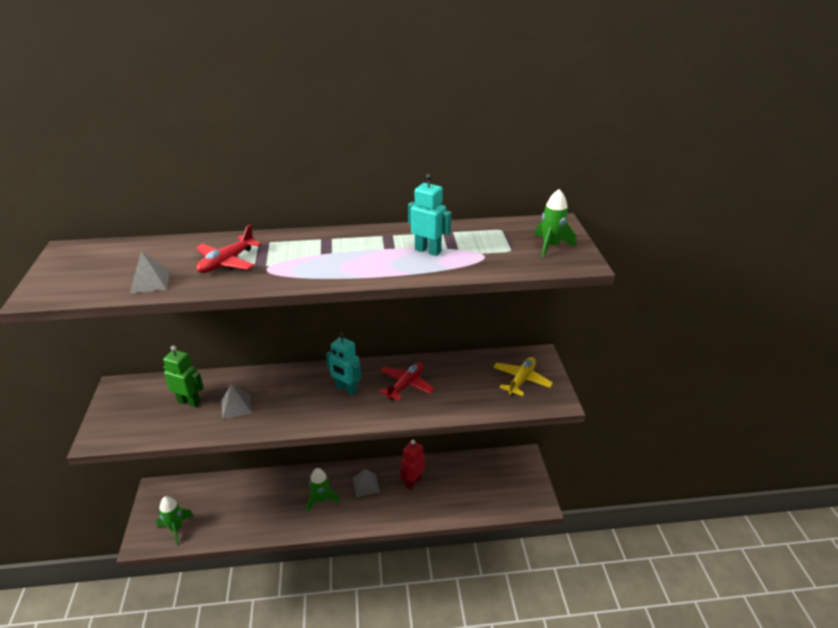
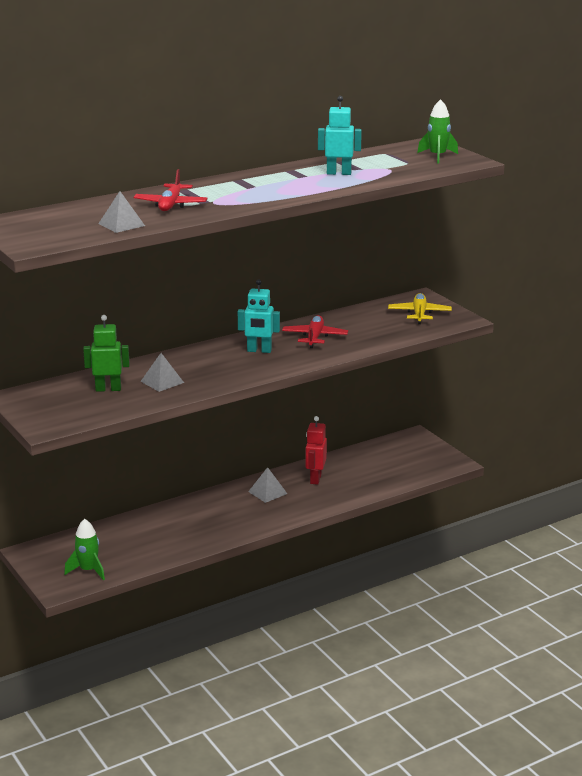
camera: 25 degrees left, 10 degrees down
(321, 500) = (229, 513): green rocket -> none

